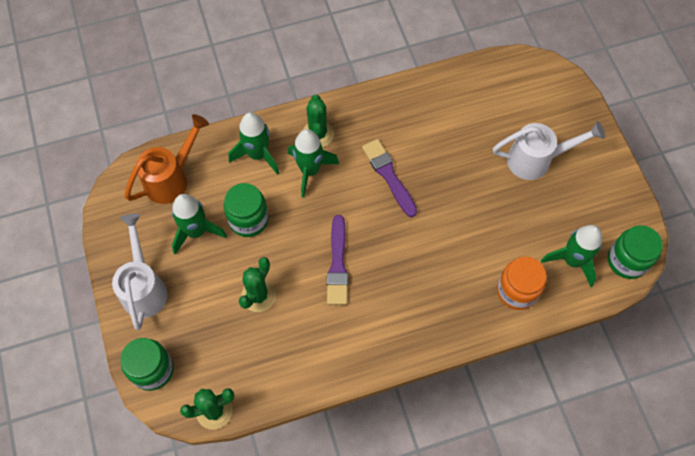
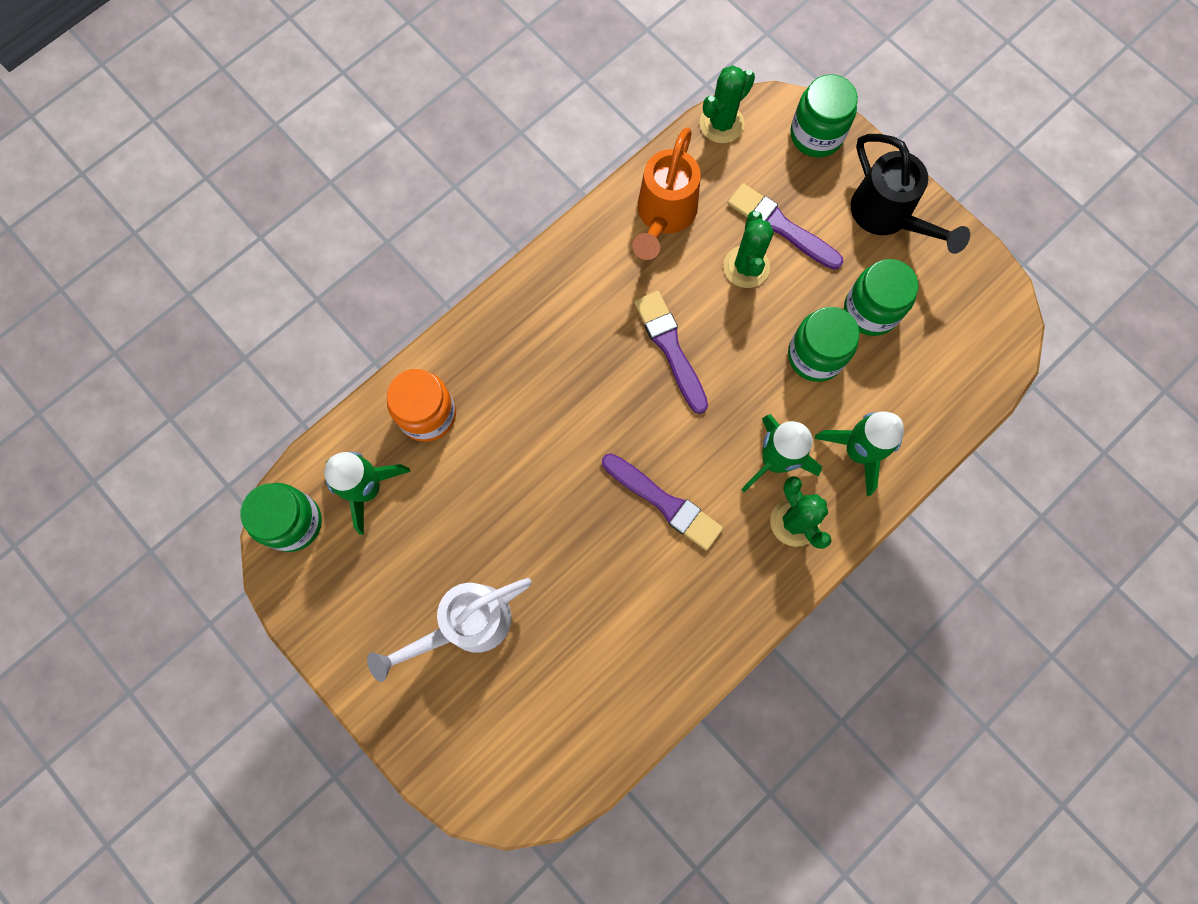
camera: 155 degrees right, 10 degrees up
(144, 287) = (888, 217): white watering can -> black watering can
(172, 178) = (948, 366): orange watering can -> orange watering can (663, 216)
(196, 231) = (870, 310): green rocket -> green jar
(218, 313) = (781, 227): none -> purple brush

